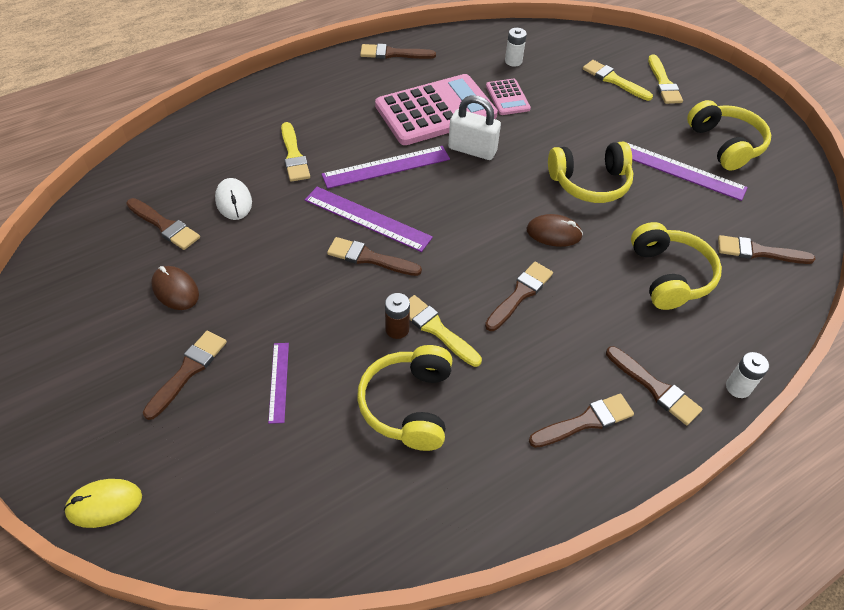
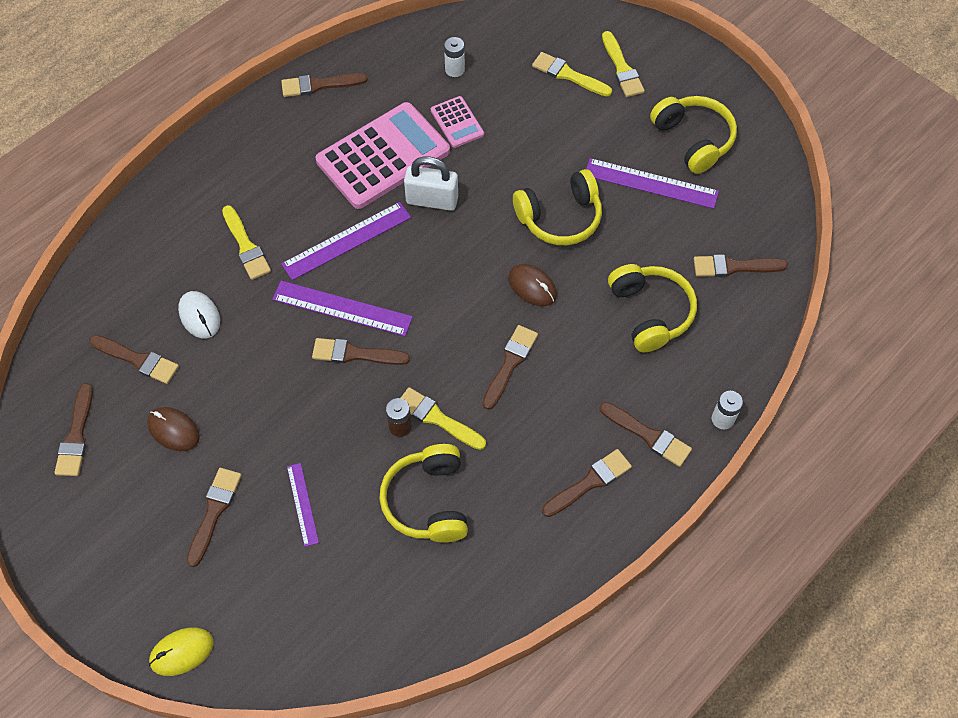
camera: 10 degrees left, 10 degrees up
(83, 277) = (76, 436): none -> brown brush
(554, 233) = (532, 286): brown mouse -> brown mouse turned 45 degrees clockwise

